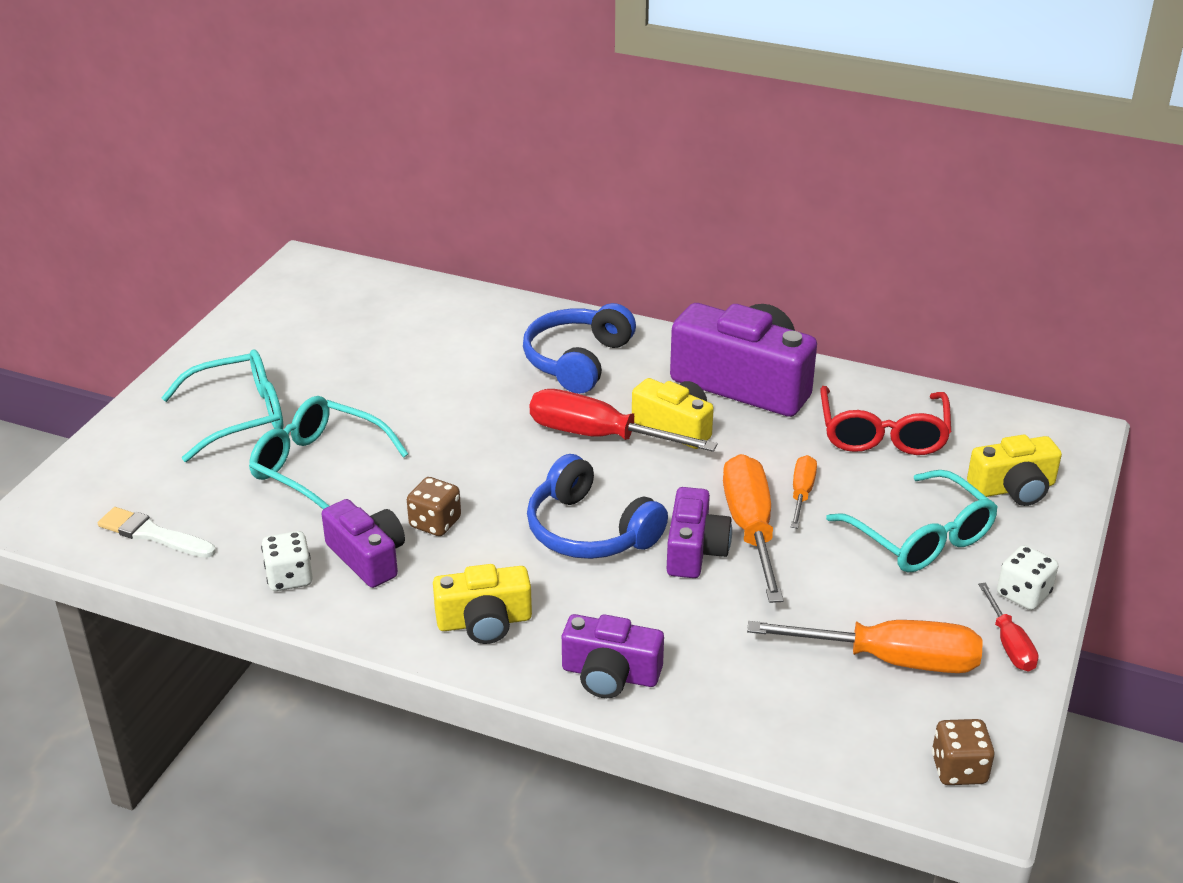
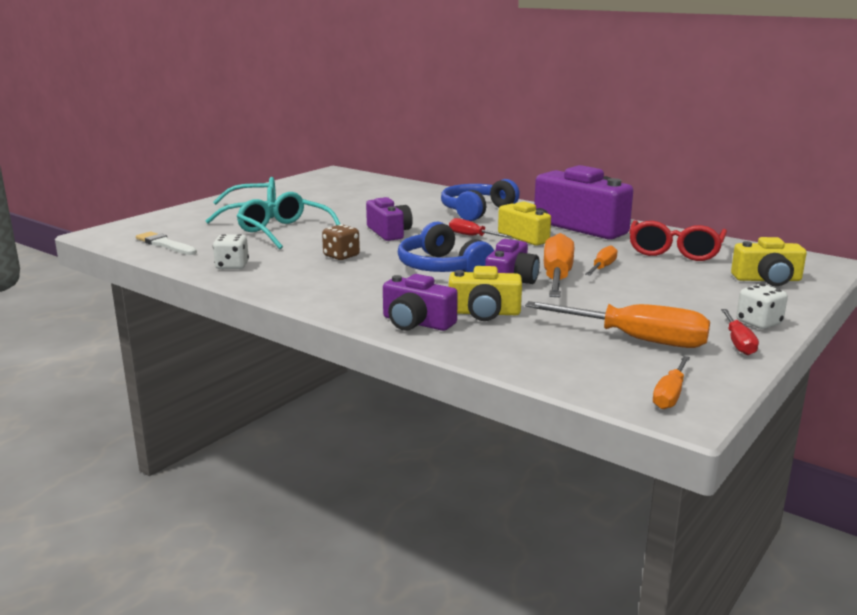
camera: 15 degrees right, 15 degrees down
(368, 557) = (288, 264): purple camera -> purple camera (389, 232)
(484, 622) = (344, 294): yellow camera -> yellow camera (484, 313)
(597, 436) = (471, 236): red screwdriver -> red screwdriver, size x0.54
(920, 537) = (684, 292): turquoise glasses -> none
(959, 769) = (670, 395): brown dice -> orange screwdriver

